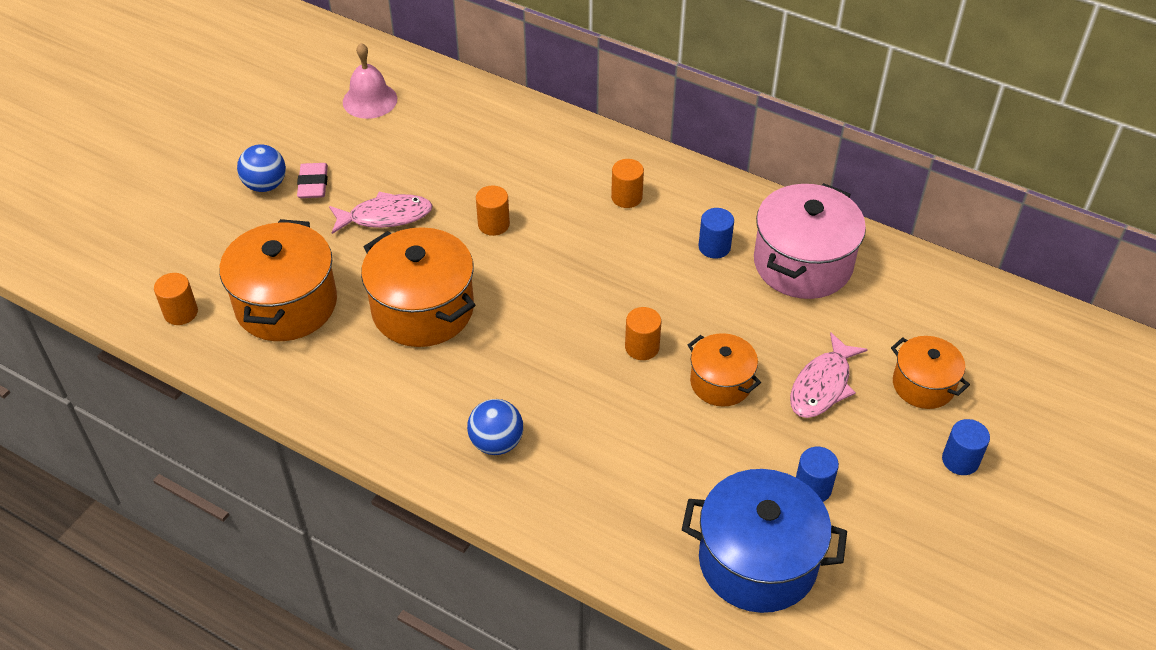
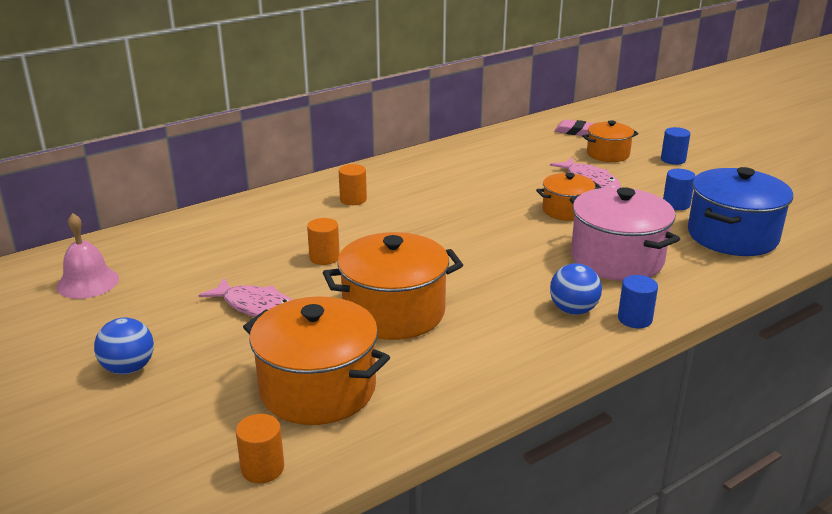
camera: 65 degrees left, 20 degrees down
(313, 184) = (164, 338): pink eraser -> pink eraser (575, 131)
(385, 216) = (256, 307): pink fish -> pink fish turned 105 degrees clockwise
(642, 347) = (512, 229): orange cylinder -> none
(714, 247) = (435, 182): blue cylinder -> blue cylinder (634, 319)
(802, 264) = (477, 160): pink pot -> pink pot (617, 259)

